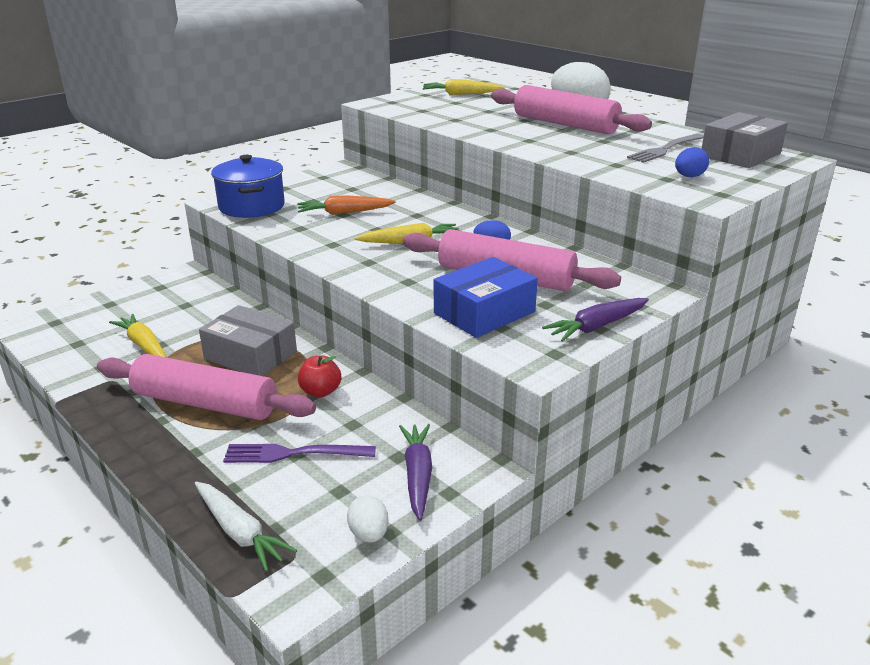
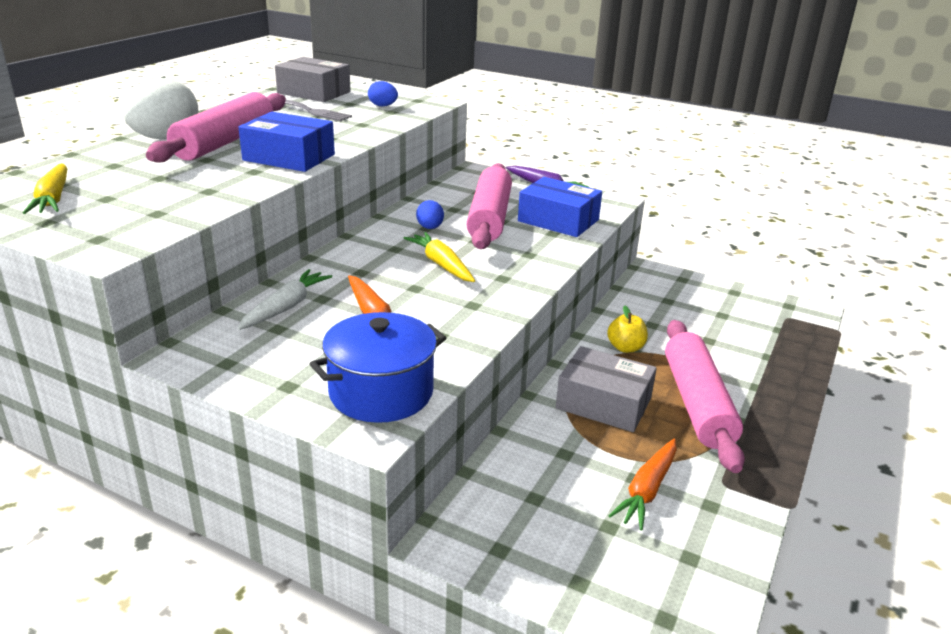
camera: 110 degrees left, 0 degrees up
(144, 345) = (647, 490): yellow carrot -> orange carrot
(240, 532) = (797, 341): white carrot -> white carrot (286, 307)
(250, 355) = (603, 403): grey box -> grey box turned 75 degrees counterclockwise
(293, 454) = (709, 341): purple fork -> none
(320, 391) = (625, 348): red apple -> yellow apple
(369, 534) = (744, 298): white egg -> none
(417, 475) = (678, 291): purple carrot -> none
(519, 138) = (289, 157): none -> blue box

